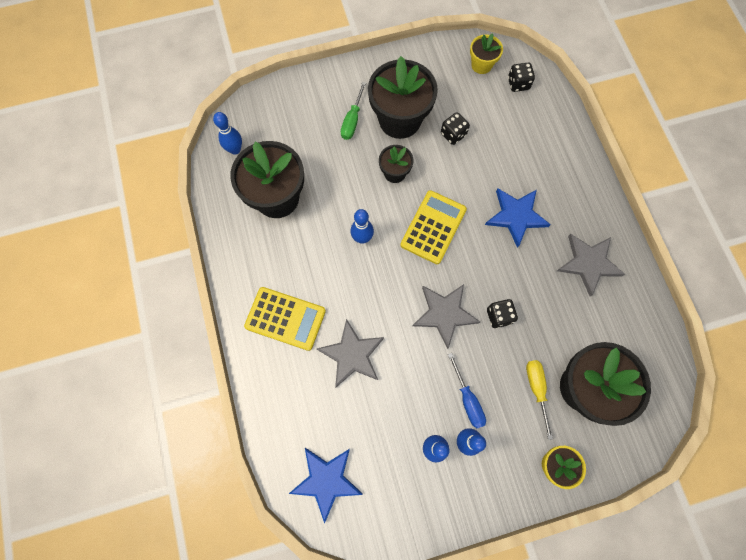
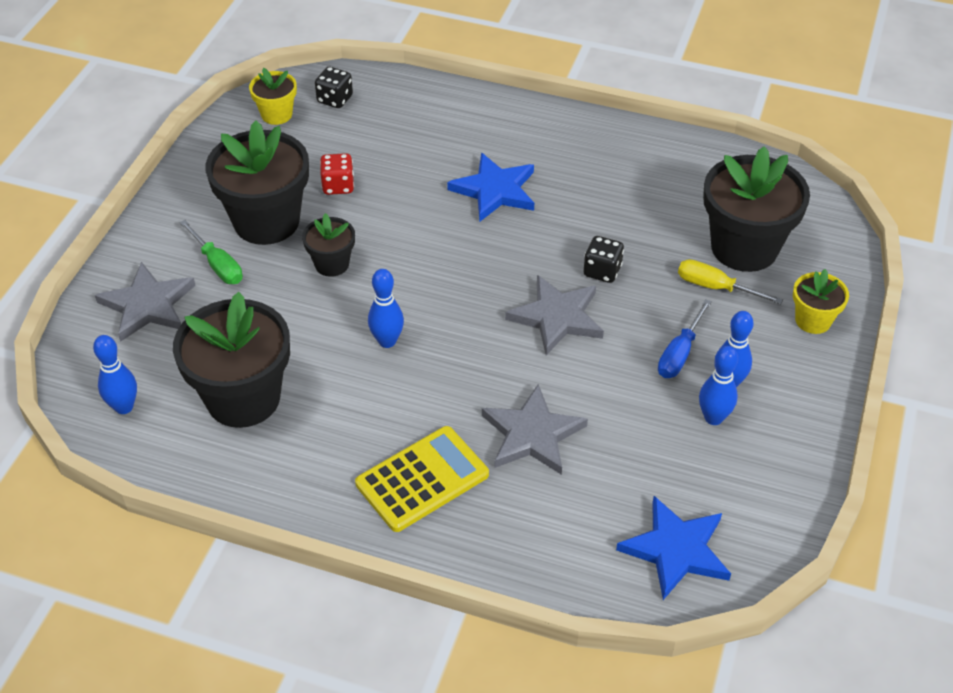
camera: 55 degrees left, 25 degrees down
(433, 227) = (438, 268): yellow calculator -> none
(453, 134) = (338, 186): black dice -> red dice
(467, 399) = (679, 354): blue screwdriver -> blue screwdriver turned 105 degrees clockwise
(588, 263) = (606, 165): grey star -> grey star (148, 305)

